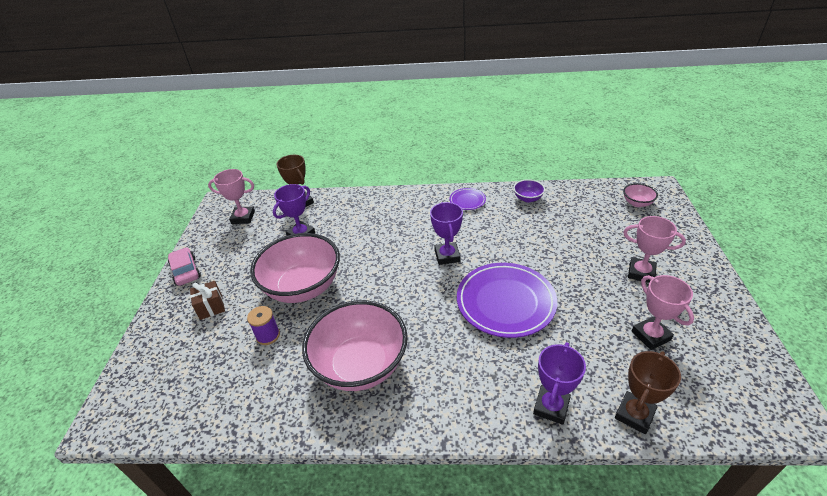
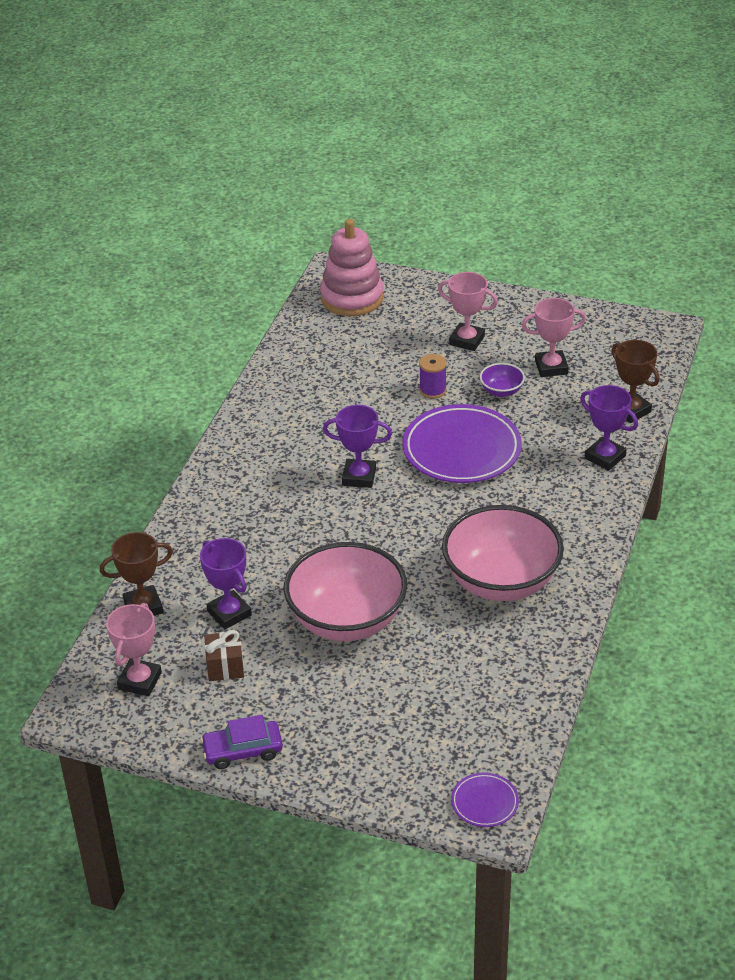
camera: 75 degrees left, 0 degrees up
(186, 271) = (242, 750): pink car -> purple car
(211, 307) = (339, 718): brown gift -> brown gift (225, 666)
(268, 335) = (420, 659): purple spool -> purple spool (432, 390)
(467, 201) = (255, 432): purple plate -> purple plate (484, 802)
(528, 198) = (286, 378): purple bowl -> purple bowl (501, 391)
(637, 203) = (352, 298): pink bowl -> pink stacking toy
(641, 273) = (467, 340): pink trophy -> pink trophy turned 75 degrees clockwise

